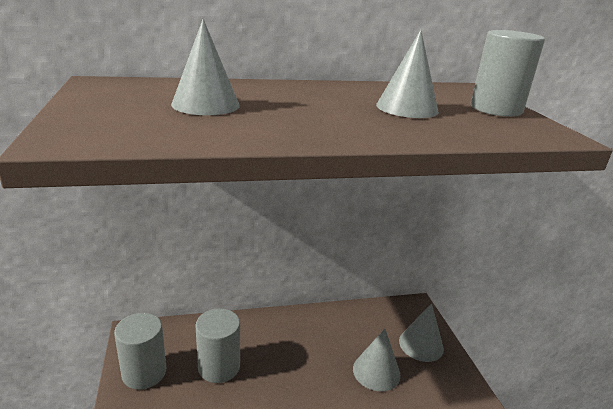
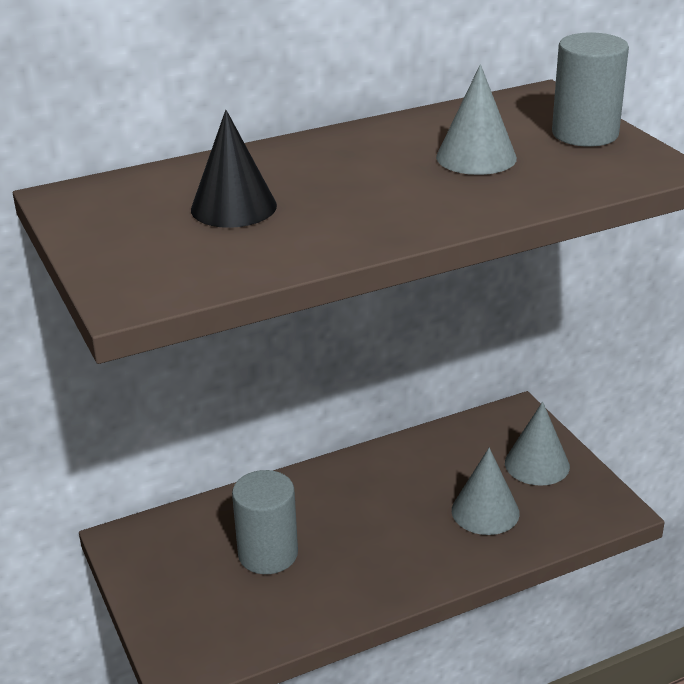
camera: 10 degrees left, 5 degrees up
(144, 372) = (167, 584): grey cylinder -> none
(205, 104) = (233, 207): grey cone -> black cone

